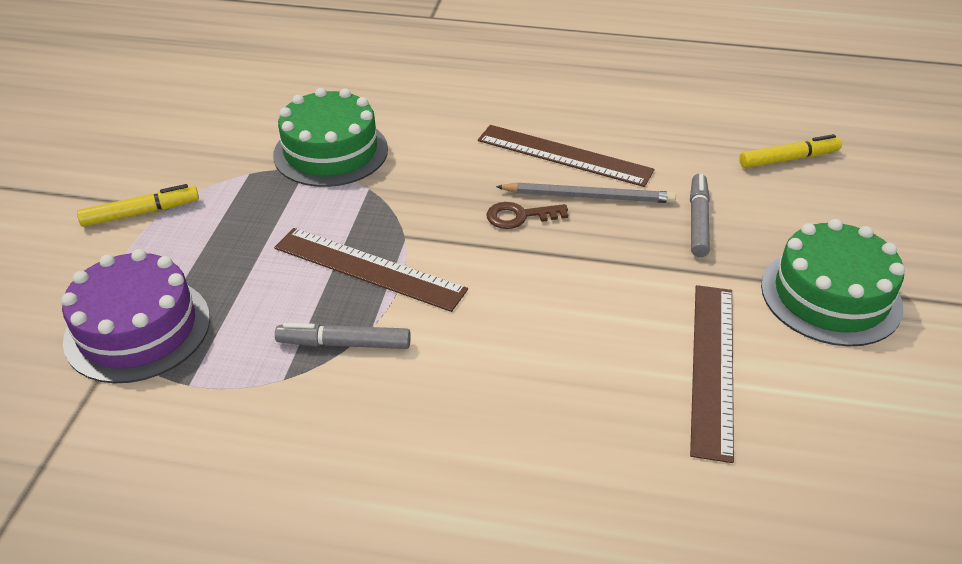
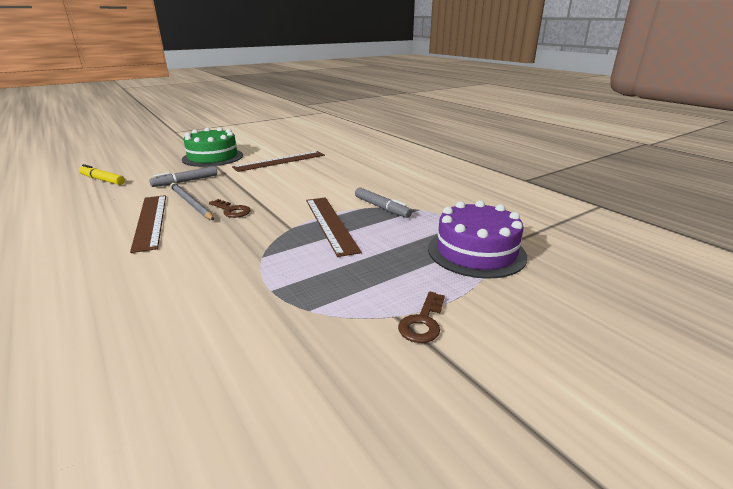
camera: 135 degrees left, 15 degrees down
(141, 213) = (423, 322): yellow marker -> brown key
(331, 152) = (235, 292): green cake -> none

